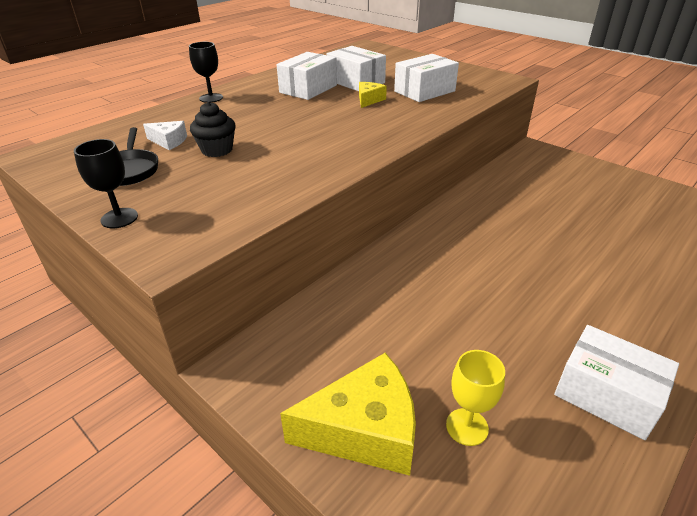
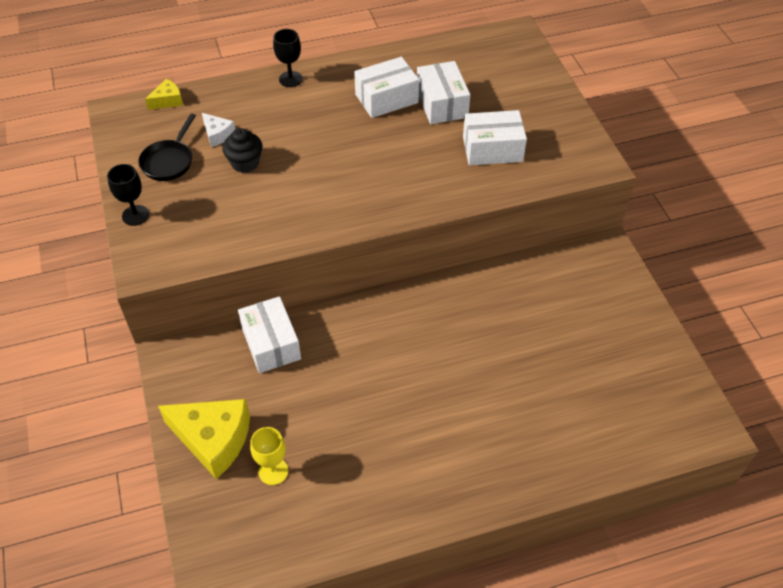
camera: 30 degrees right, 15 degrees up
(369, 100) = (426, 142): yellow cheese -> yellow cheese (168, 100)
(607, 395) = (381, 502): white box -> white box (271, 344)

